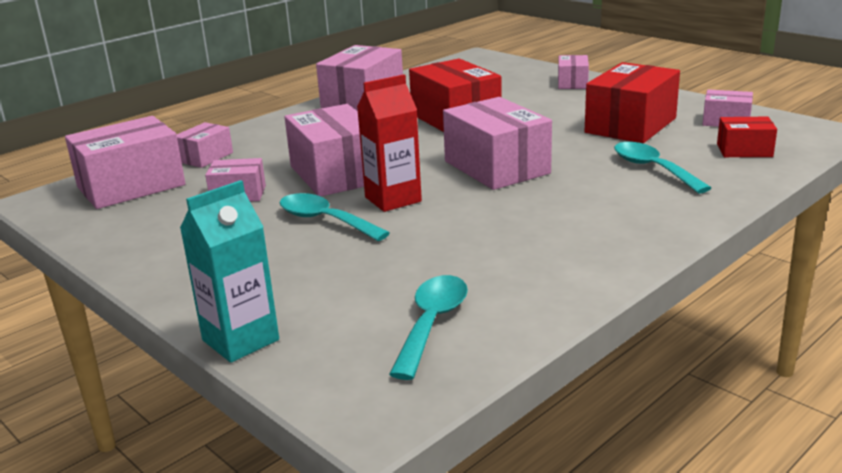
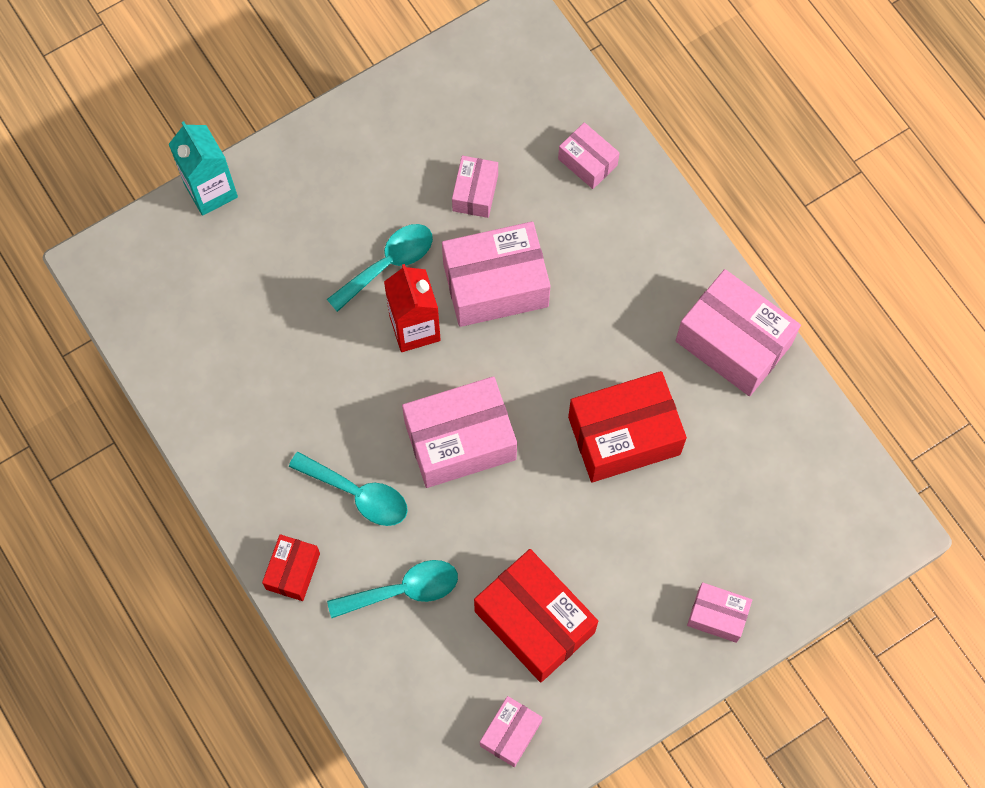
camera: 100 degrees right, 45 degrees up
(131, 186) = (529, 96): pink box -> none
(432, 323) = (187, 319): turquoise spoon -> turquoise spoon (358, 494)
(744, 150) = (419, 706): red box -> red box (293, 571)

